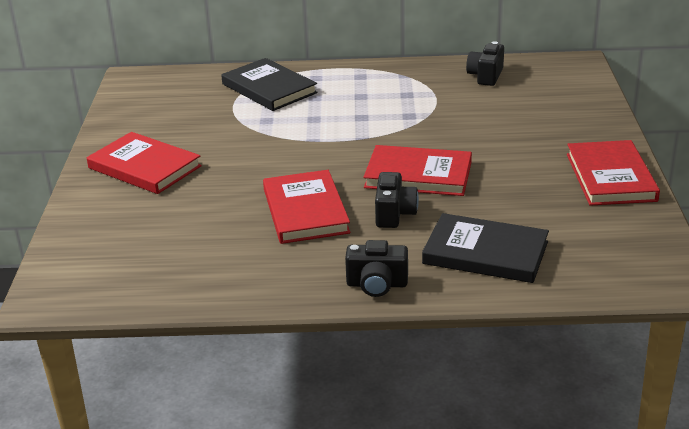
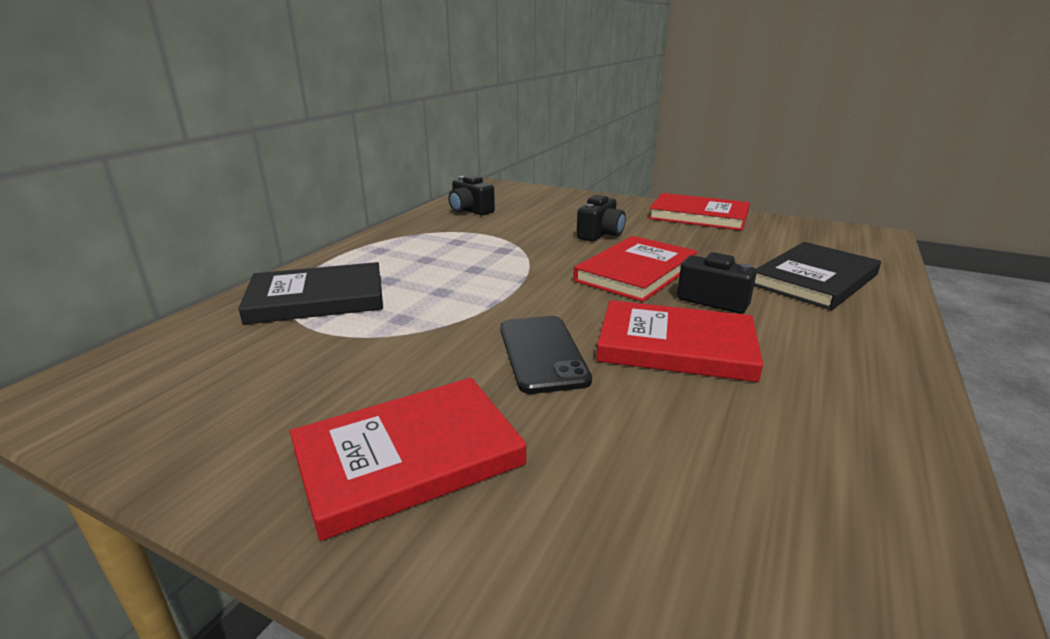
camera: 65 degrees left, 5 degrees down
(260, 172) = (542, 353): none -> black phone
(377, 284) = (878, 343): black camera -> black camera (600, 234)

